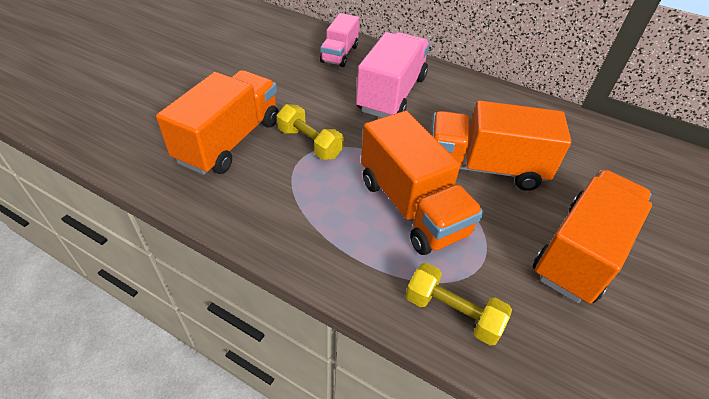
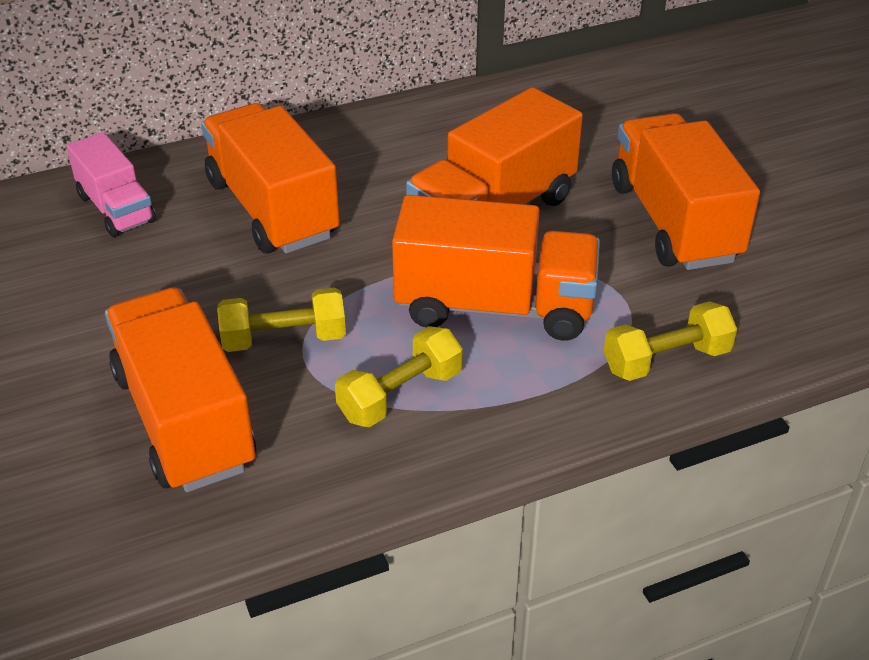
camera: 50 degrees left, 5 degrees down
(309, 204) = (400, 395): none -> yellow dumbbell
(391, 94) = (272, 209): pink truck -> orange truck

